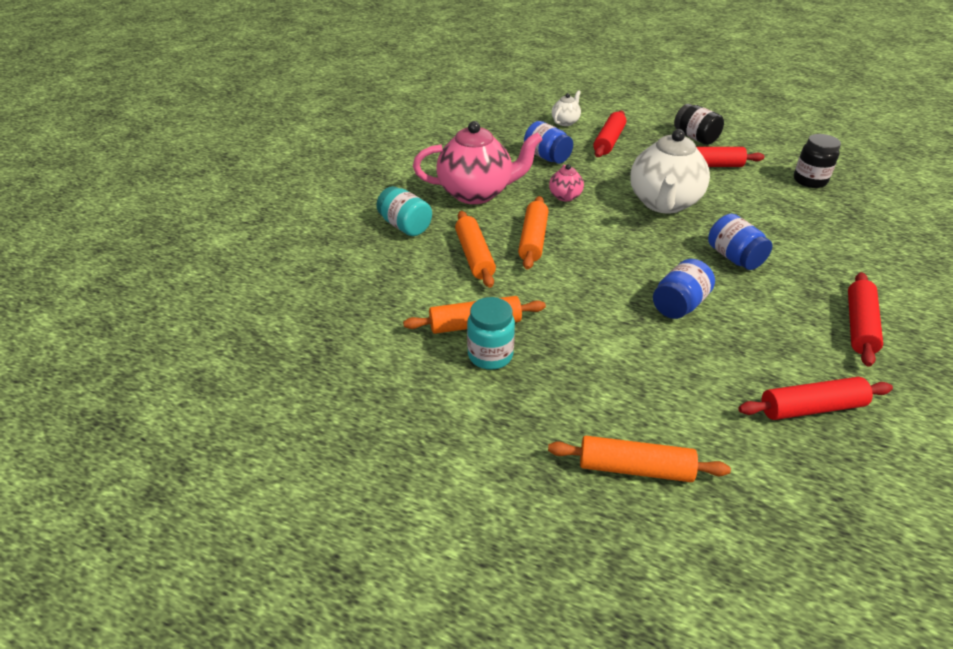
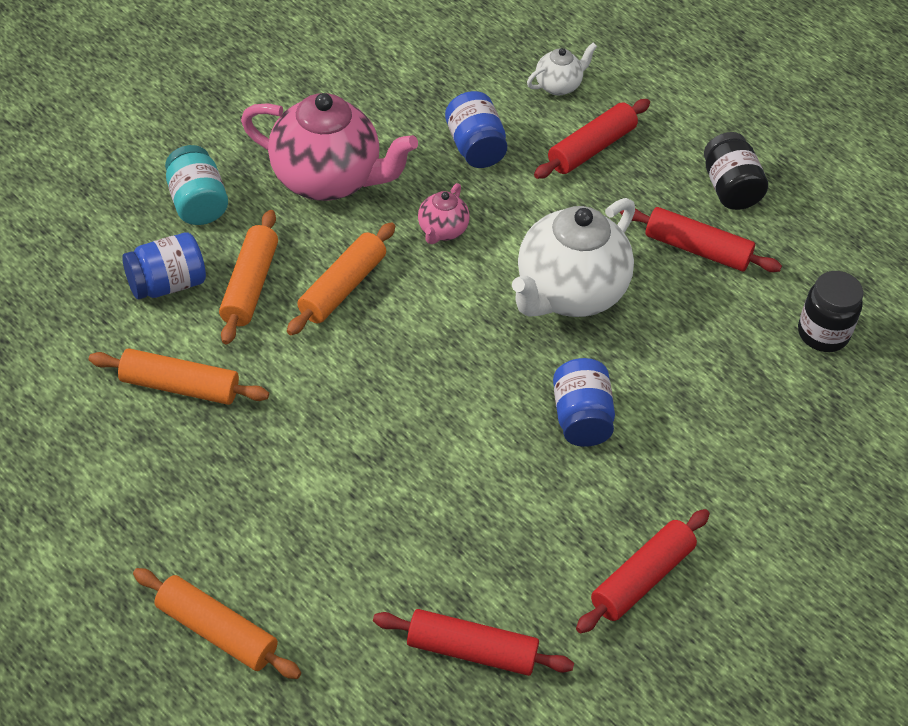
camera: 20 degrees right, 10 degrees up
(490, 355) = (166, 435): turquoise jar -> none
(679, 305) = (443, 458): blue jar -> blue jar (166, 284)

